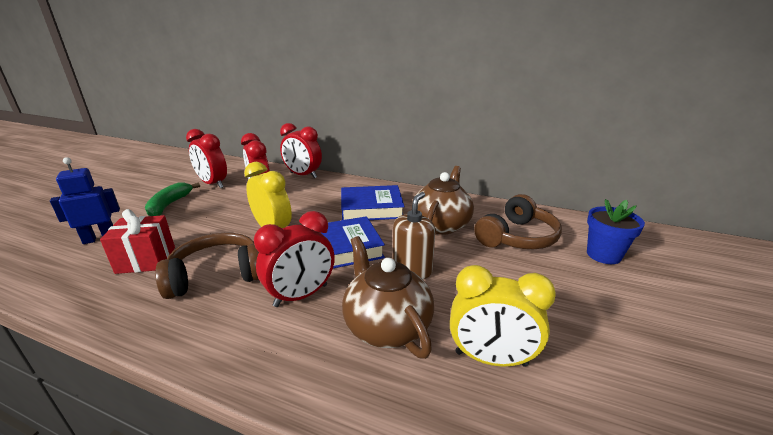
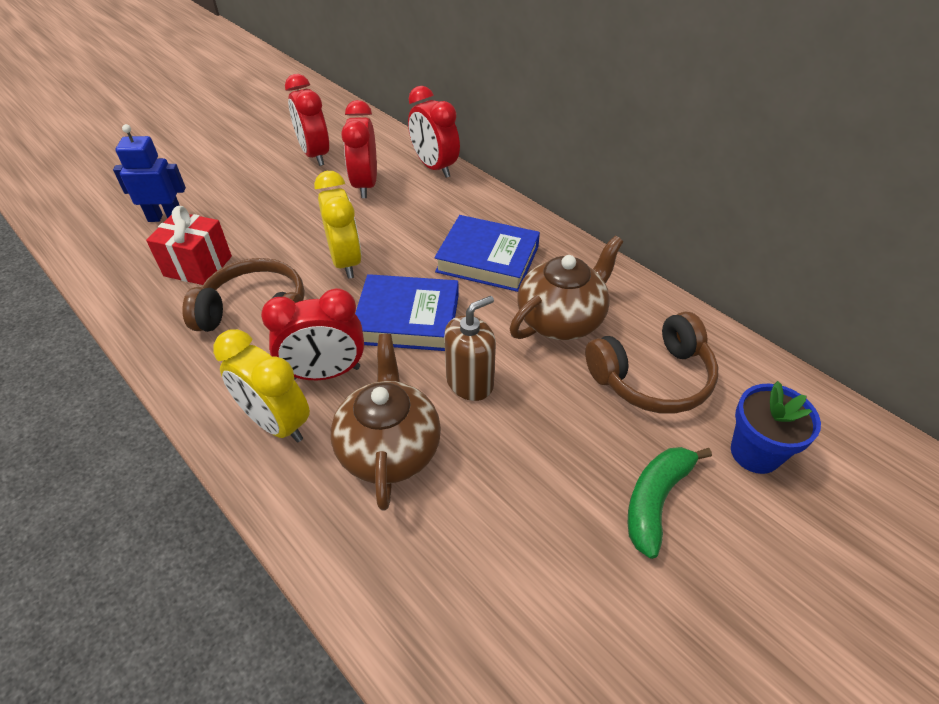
camera: 25 degrees right, 20 degrees up
(169, 205) = (252, 181): green banana -> green banana (656, 500)
(491, 359) = (471, 534): yellow clock -> yellow clock (276, 423)

